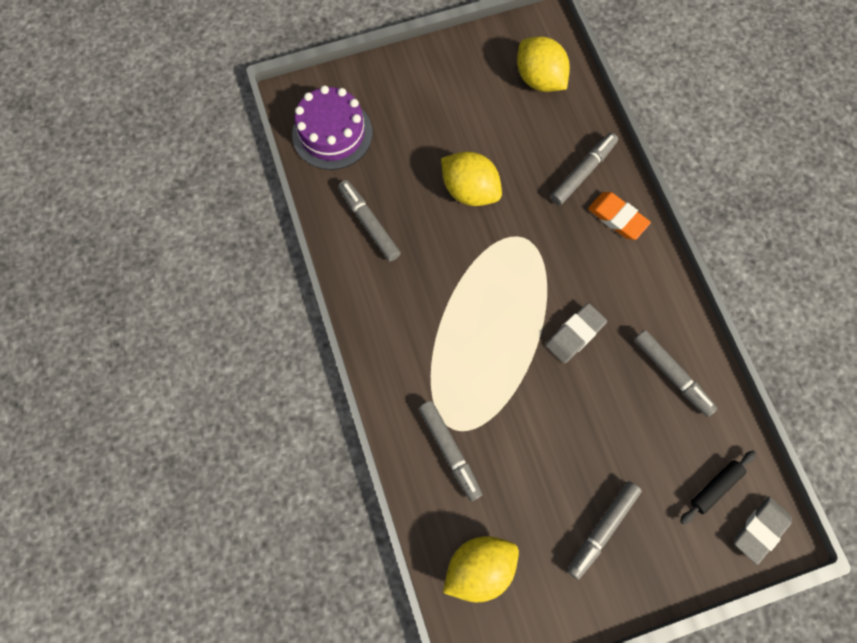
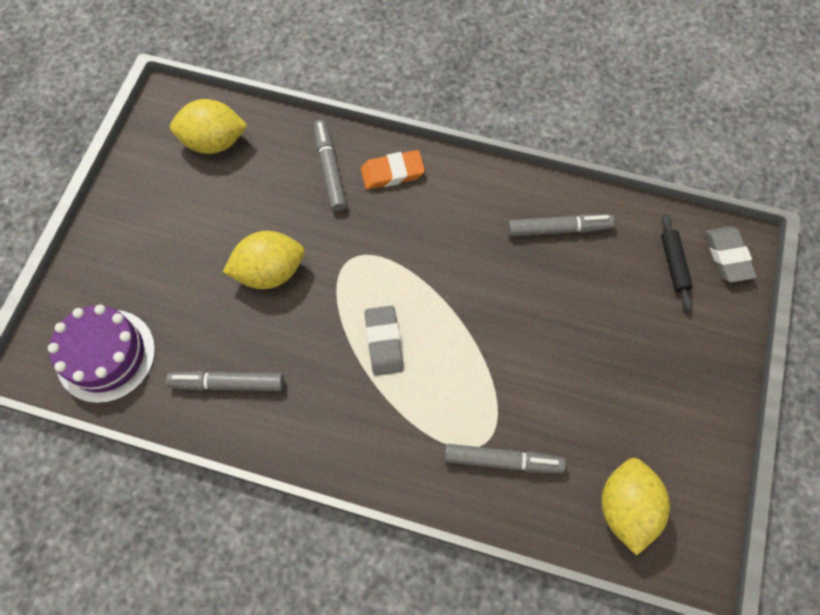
camera: 55 degrees left, 5 degrees down
(575, 334) = (471, 279): grey eraser -> grey eraser (384, 342)
(602, 529) = (655, 377): grey marker -> none

